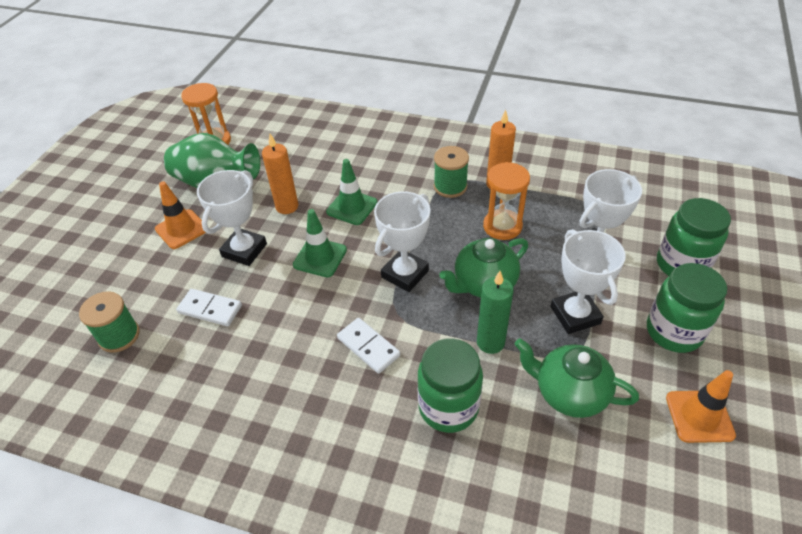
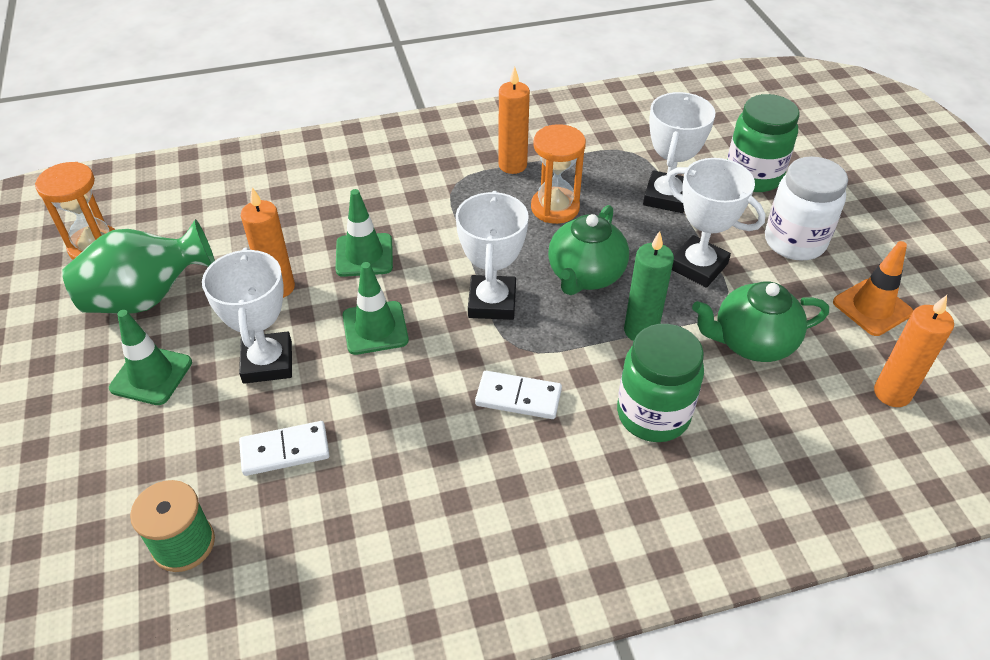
camera: 35 degrees left, 0 degrees up
(181, 229) = (151, 375): orange traffic cone -> green traffic cone
(450, 187) = (462, 187): green spool -> none
(656, 495) = (892, 393): none -> orange candle
(673, 332) = (794, 242): green jar -> white jar

